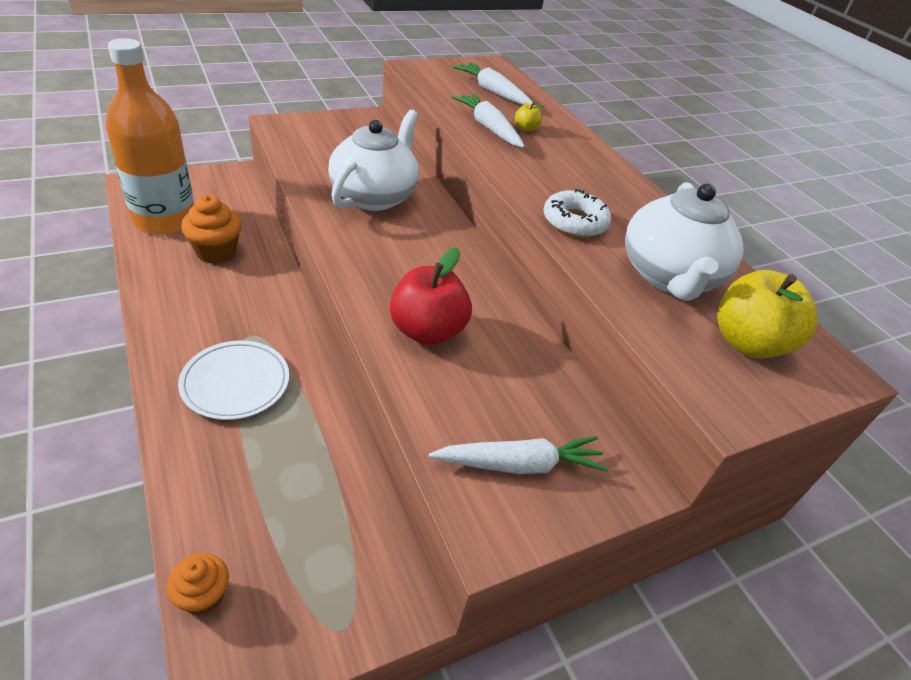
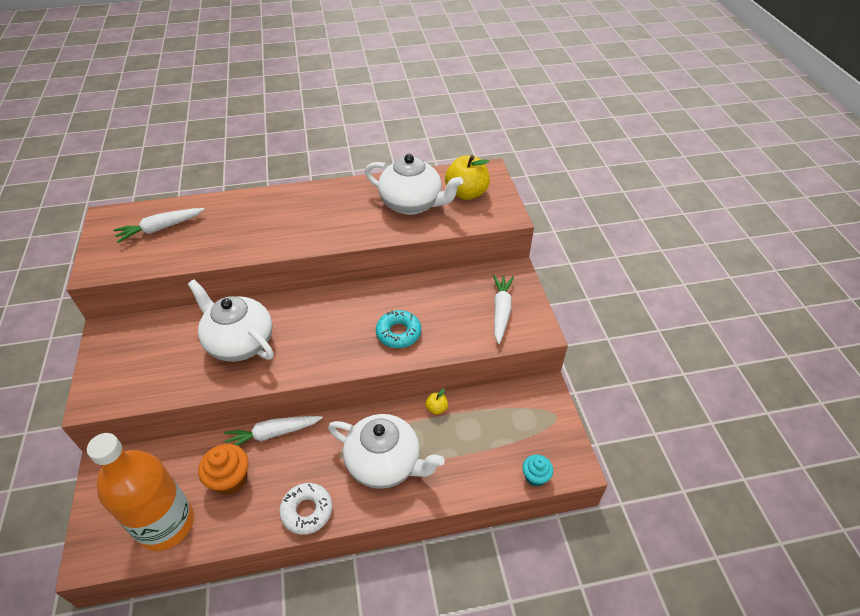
camera: 70 degrees left, 5 degrees up
(203, 596) = (535, 477): orange cupcake -> turquoise cupcake
(235, 383) = (385, 463): white plate -> white teapot
(427, 331) = (398, 333): red apple -> turquoise donut
(488, 128) = (221, 243): white carrot -> white carrot (273, 434)
(526, 128) = (228, 223): yellow apple -> yellow apple (436, 408)
(574, 222) = (353, 228): white donut -> white donut (307, 511)

